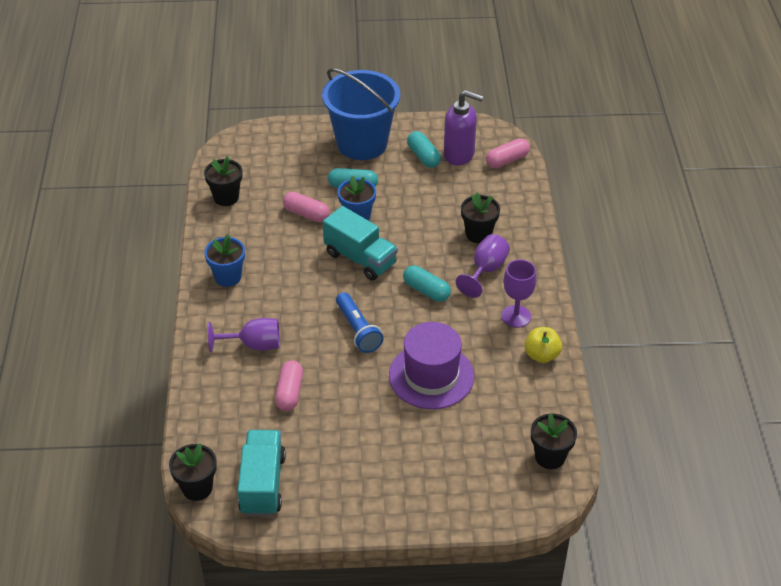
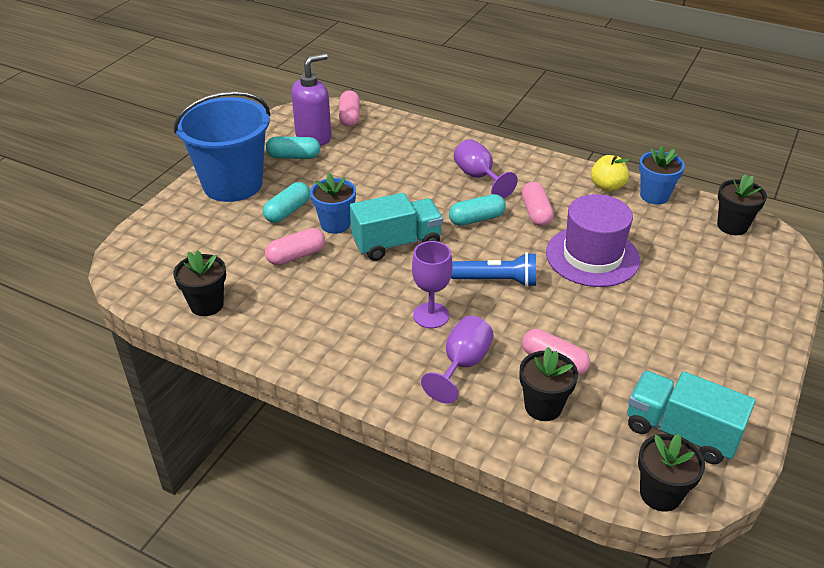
camera: 60 degrees left, 5 degrees down
(228, 277) = (337, 348): blue flower pot -> blue flower pot (654, 196)
(464, 322) = (536, 213): none -> pink capsule
(478, 234) = (428, 164): black flower pot -> black flower pot (543, 406)
(516, 316) = (550, 182): purple goblet -> purple goblet (431, 315)

